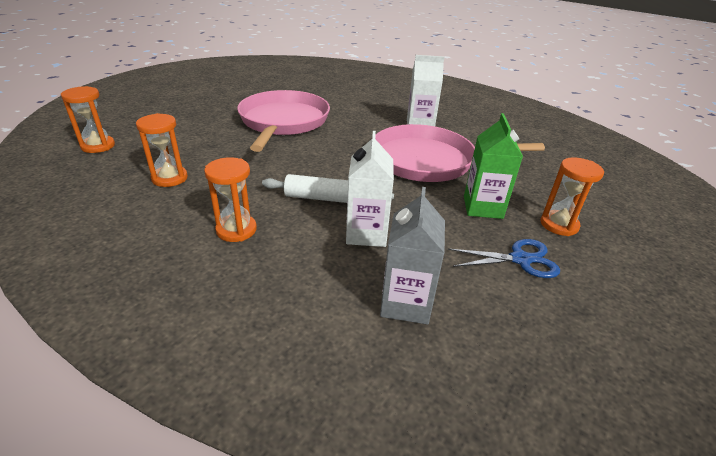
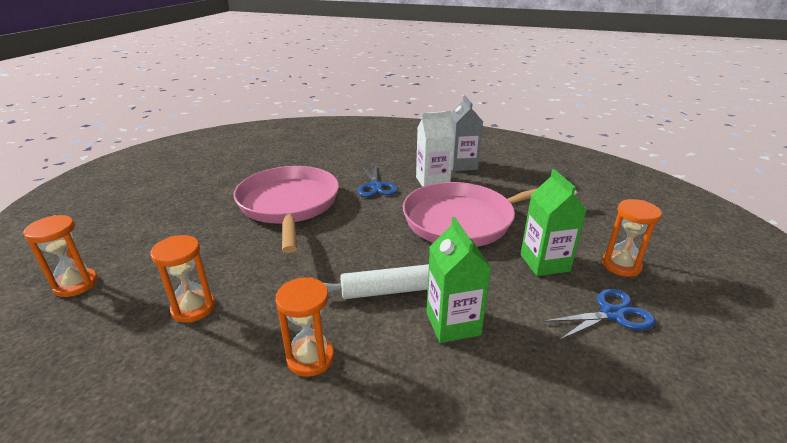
camera: 15 degrees left, 5 degrees down
(365, 121) = (375, 186): none -> blue scissors
(366, 233) = (453, 324): white carton -> green carton
(406, 303) = (540, 399): grey carton -> grey carton (462, 165)

